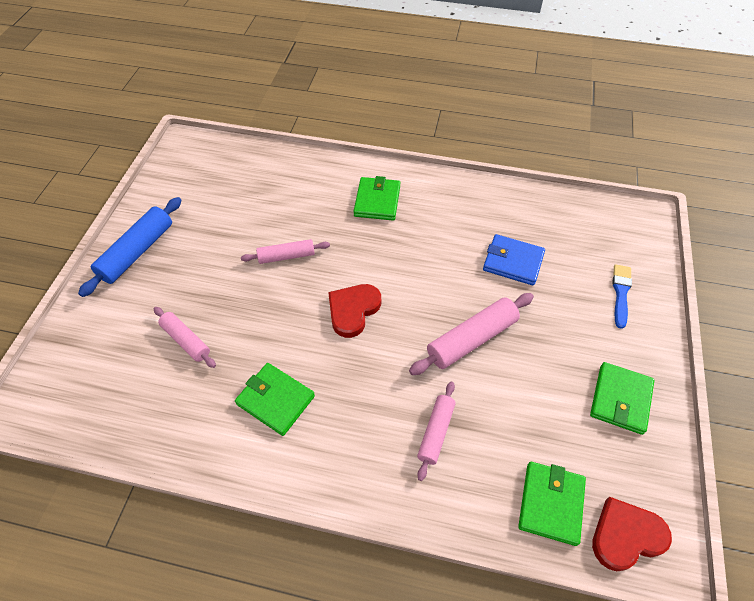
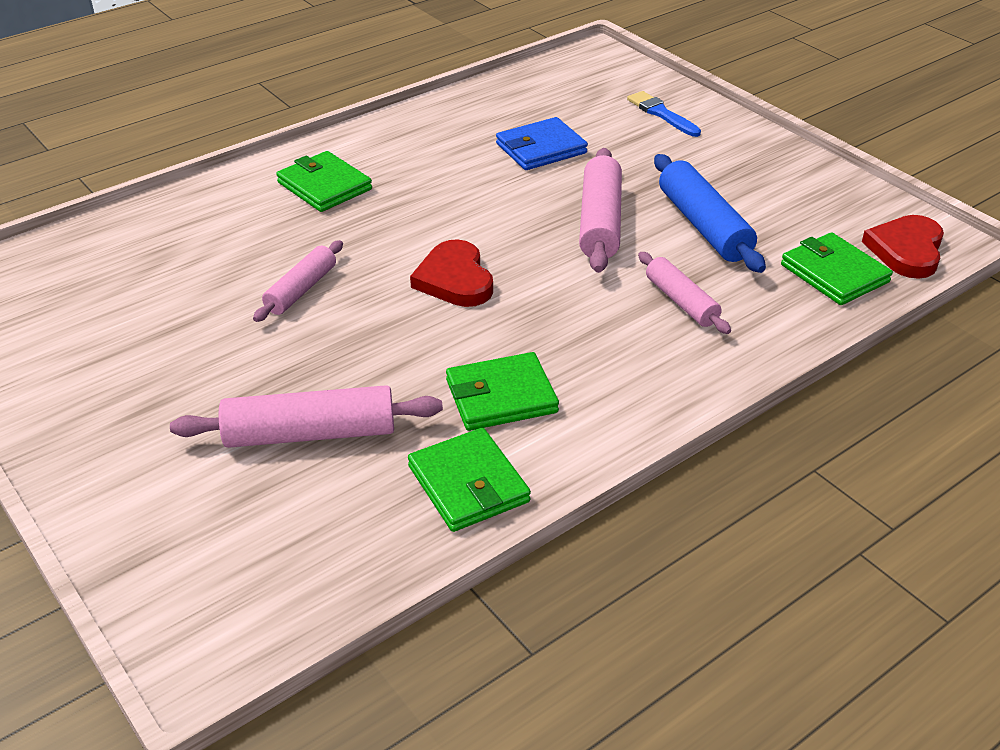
camera: 50 degrees left, 15 degrees down
(137, 252) = (85, 416): blue rolling pin -> blue rolling pin (704, 226)
(186, 340) = (310, 434): pink rolling pin -> pink rolling pin, size x1.59
(620, 399) = (772, 178): green wallet -> green wallet (468, 484)

